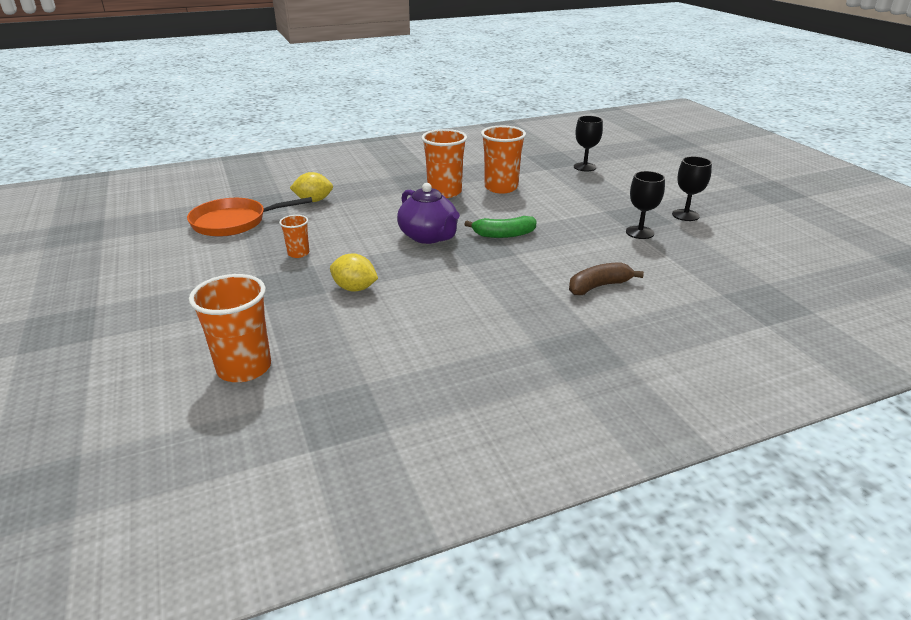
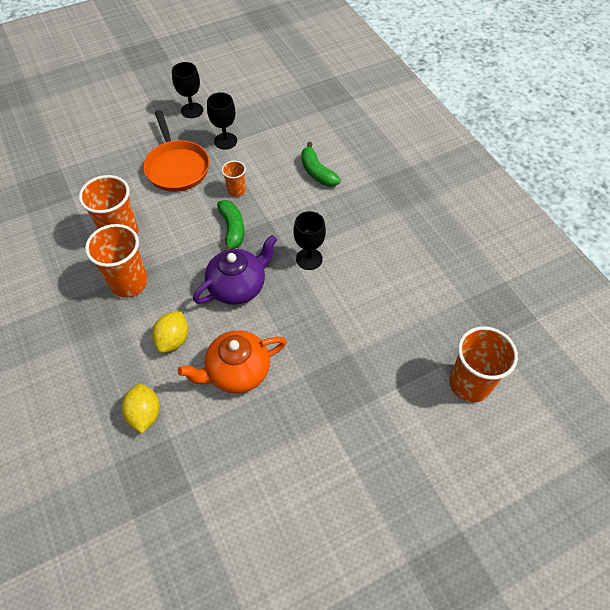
camera: 95 degrees left, 25 degrees up
(234, 222) = (206, 489): orange pan -> orange pan (177, 167)
(298, 253) = (280, 395): orange cup -> orange cup (236, 190)
(333, 235) = (237, 371): none -> orange teapot
(355, 288) = (342, 331): yellow lemon -> yellow lemon (173, 340)
(584, 167) = (71, 166): black goblet -> black goblet (309, 259)
(598, 286) = (317, 172): brown banana -> green banana

